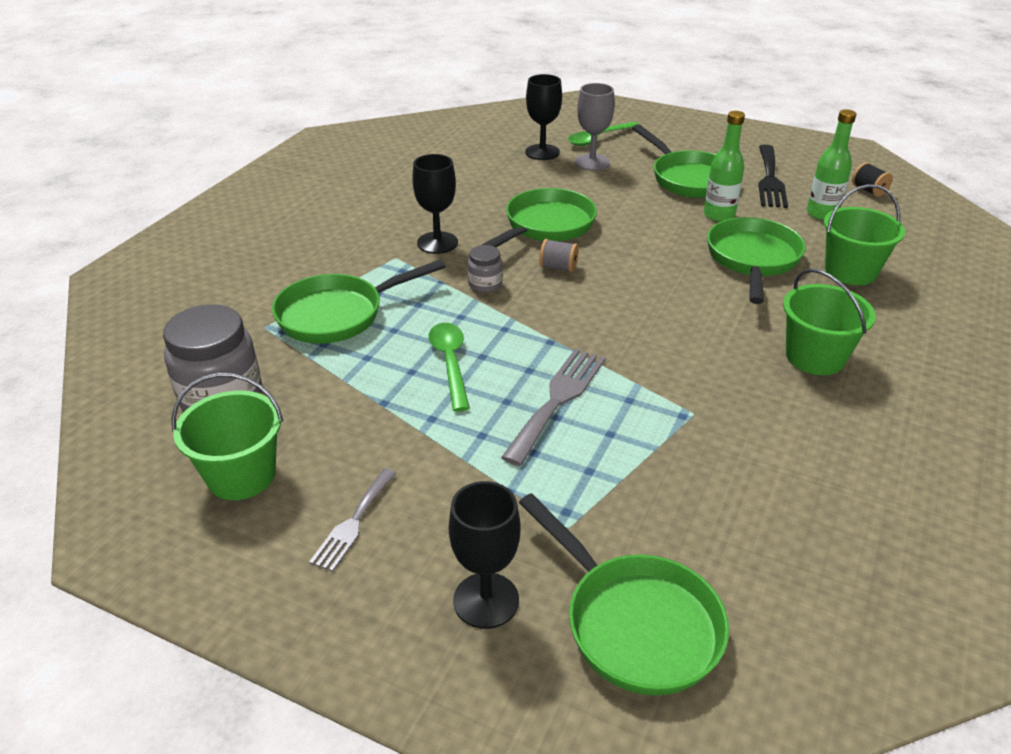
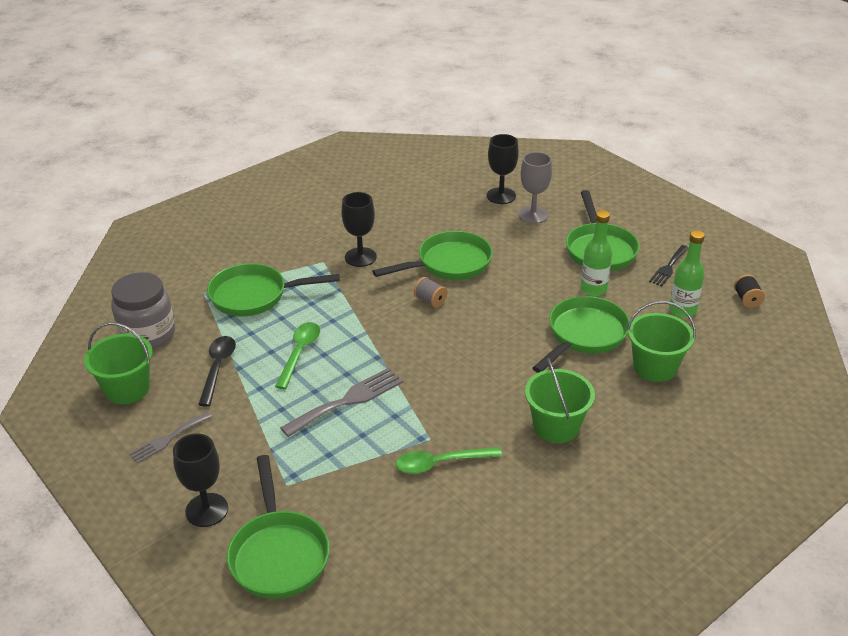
camera: 25 degrees right, 0 degrees up
(355, 410) = (218, 368): none -> black spoon
(485, 284) = (368, 300): grey jar -> none
(598, 139) = (557, 193): green spoon -> green spoon (440, 463)
(770, 179) = (668, 267): black fork -> black fork, size x0.63

